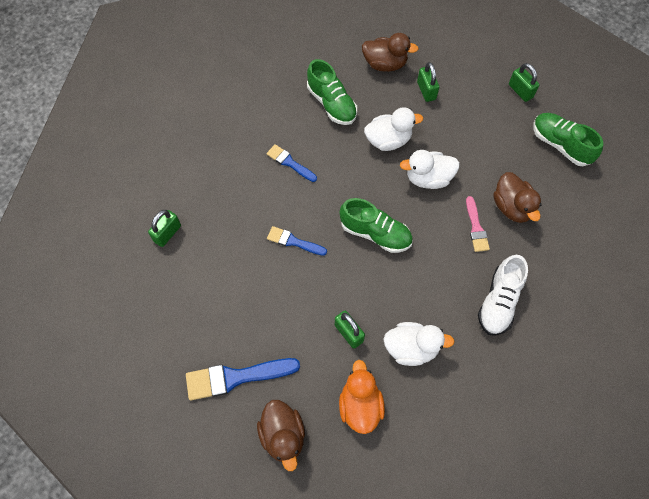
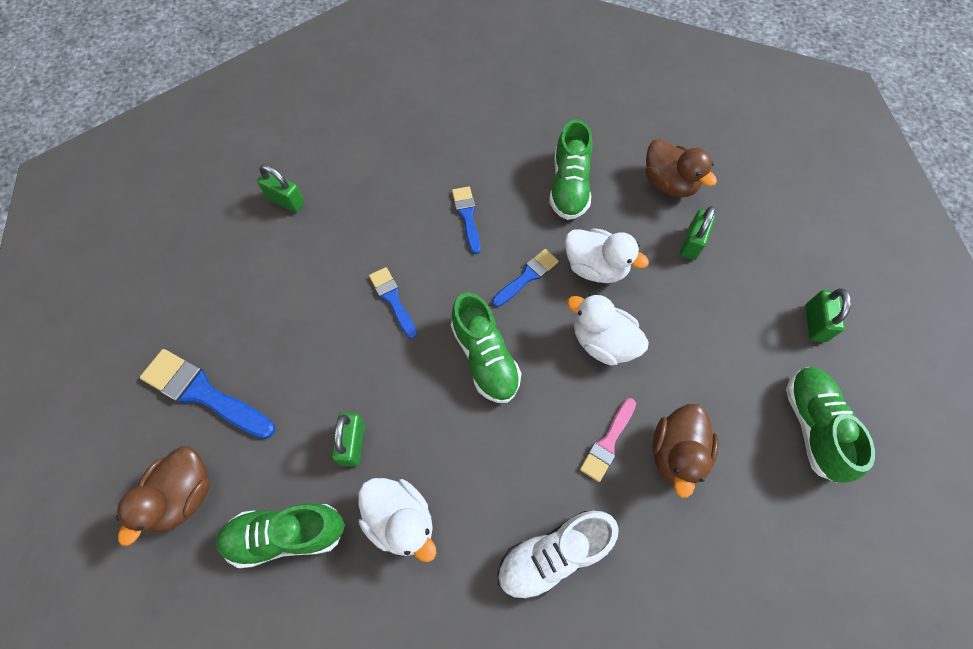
camera: 40 degrees right, 0 degrees up
(167, 233) = (286, 201): green padlock -> green padlock turned 45 degrees clockwise
(356, 172) = (527, 276): none -> blue brush
(360, 405) = (286, 535): orange duck -> green shoe

